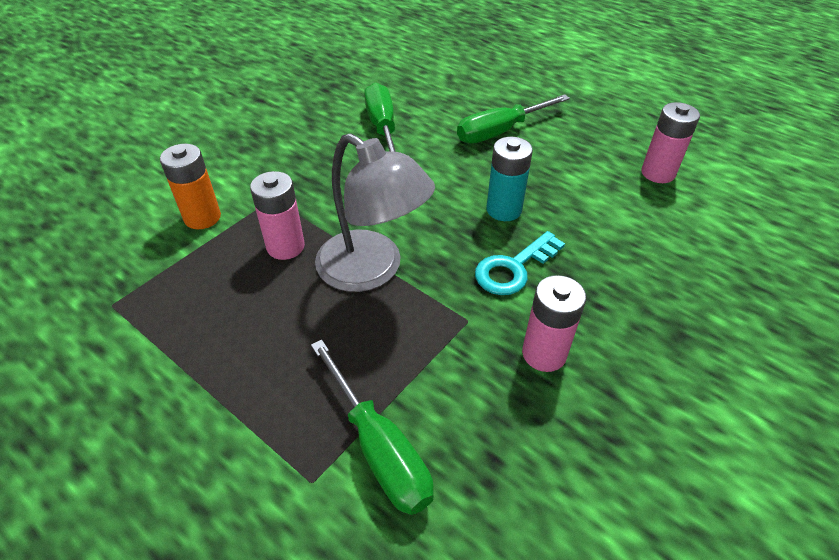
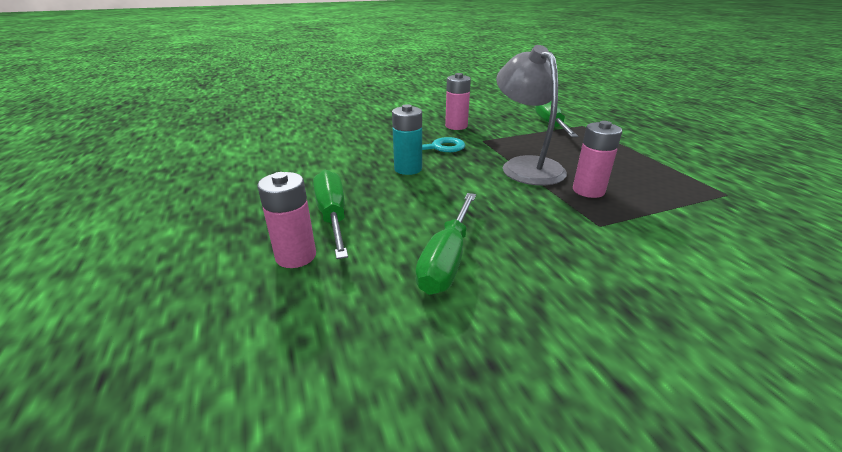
camera: 150 degrees left, 15 degrees down
(202, 217) = (672, 228): orange battery -> none
(500, 132) = (332, 216): green screwdriver -> green screwdriver turned 105 degrees counterclockwise
(658, 173) = (275, 158): pink battery -> pink battery (296, 256)

